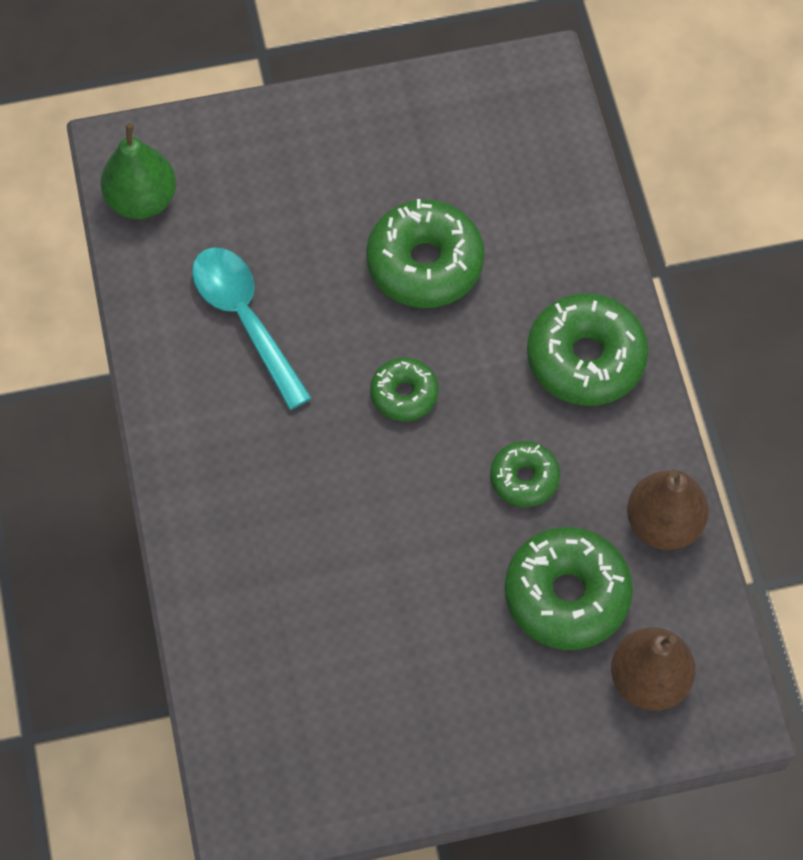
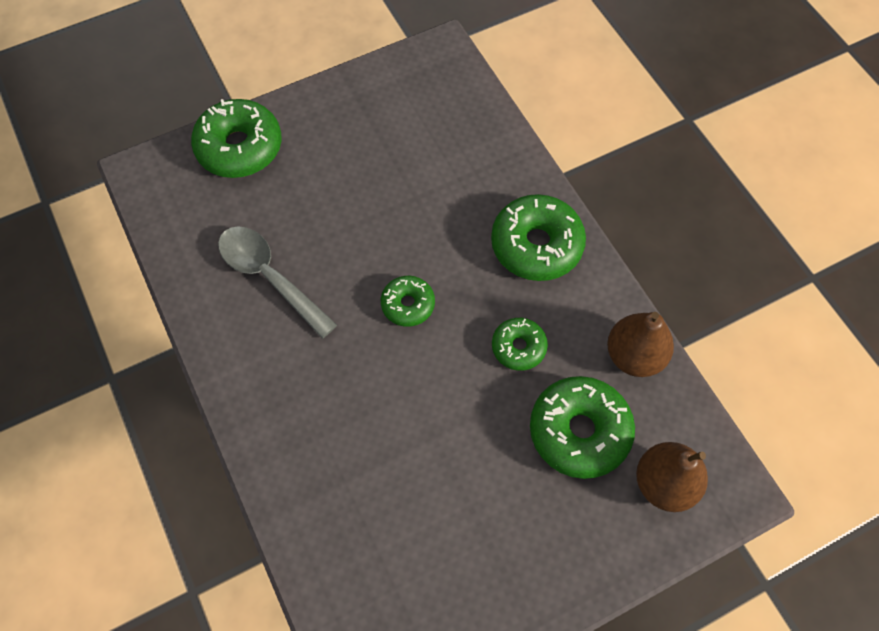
camera: 15 degrees left, 0 degrees up
(142, 200) = (167, 205): green pear -> none
(245, 320) = (269, 277): turquoise spoon -> grey spoon
(425, 264) = (396, 203): green donut -> green donut (239, 147)

